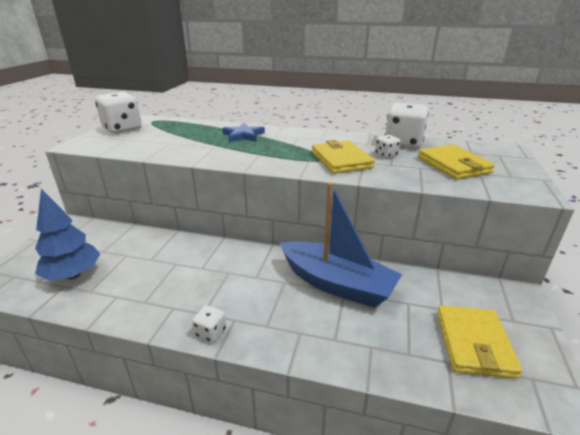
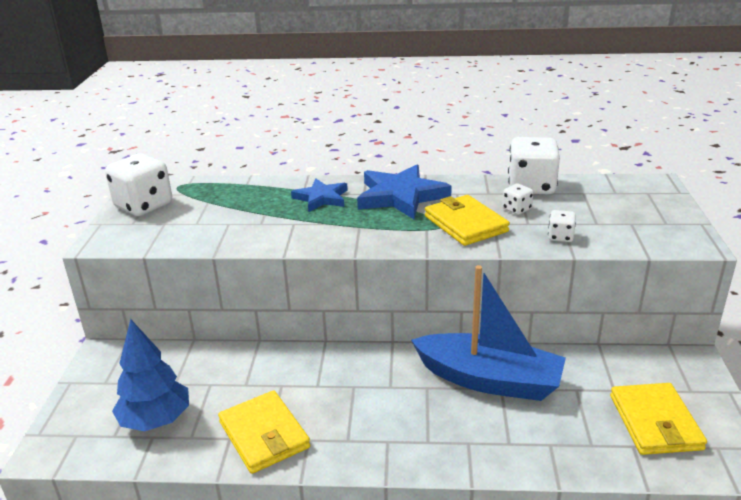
camera: 10 degrees left, 0 degrees up
(210, 332) = (367, 459): white dice -> white dice (560, 237)
(301, 139) = (401, 196): none -> blue star
(453, 165) = (599, 215): yellow wallet -> yellow wallet (264, 435)

